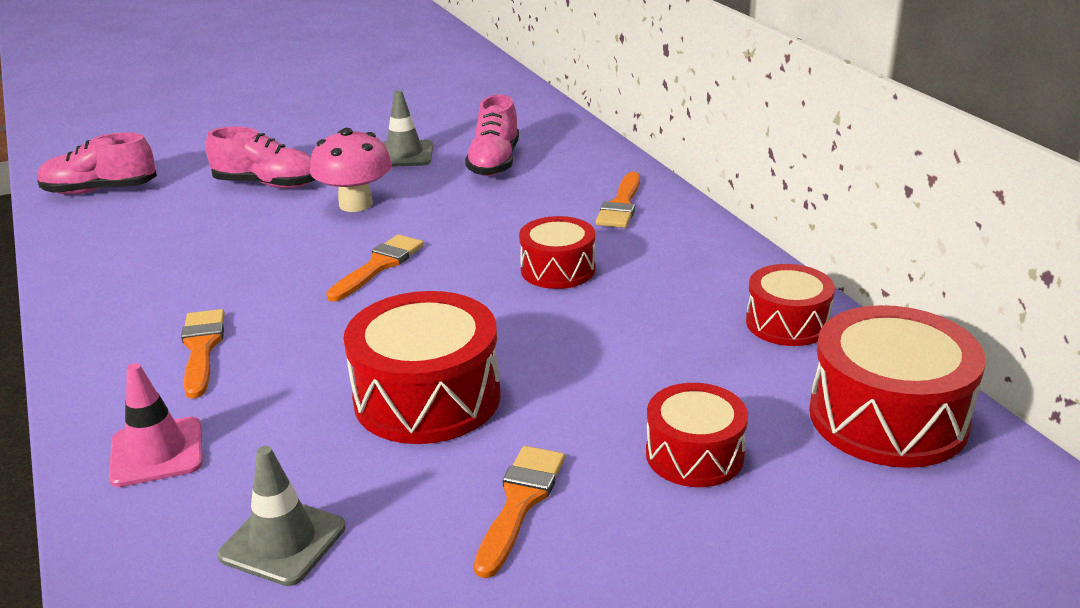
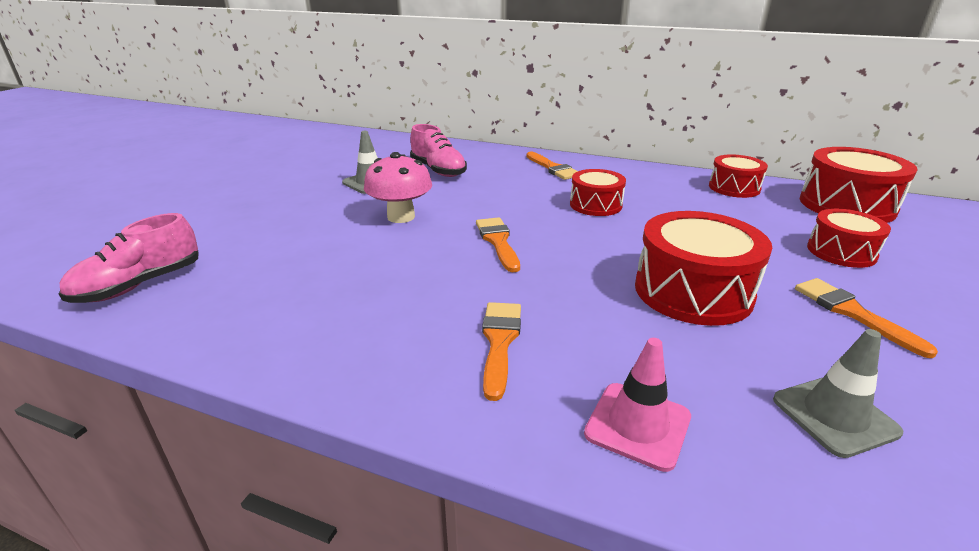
camera: 45 degrees left, 0 degrees up
(202, 348) = (500, 342): orange brush -> orange brush turned 60 degrees clockwise
(267, 184) = (304, 228): pink shoe -> none

